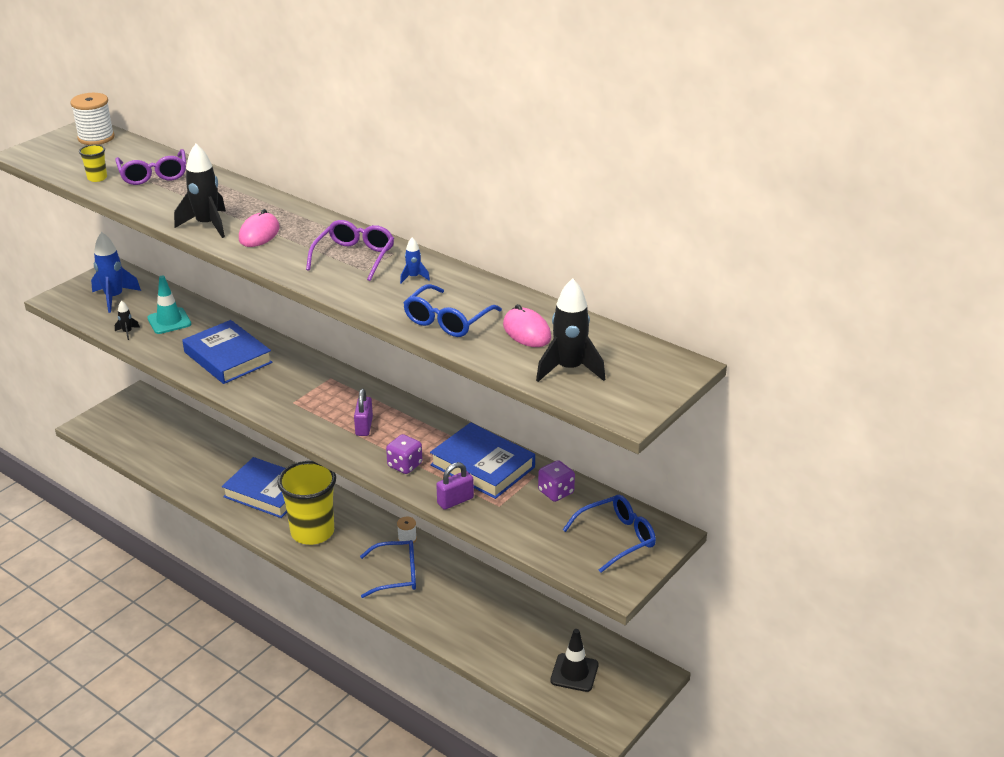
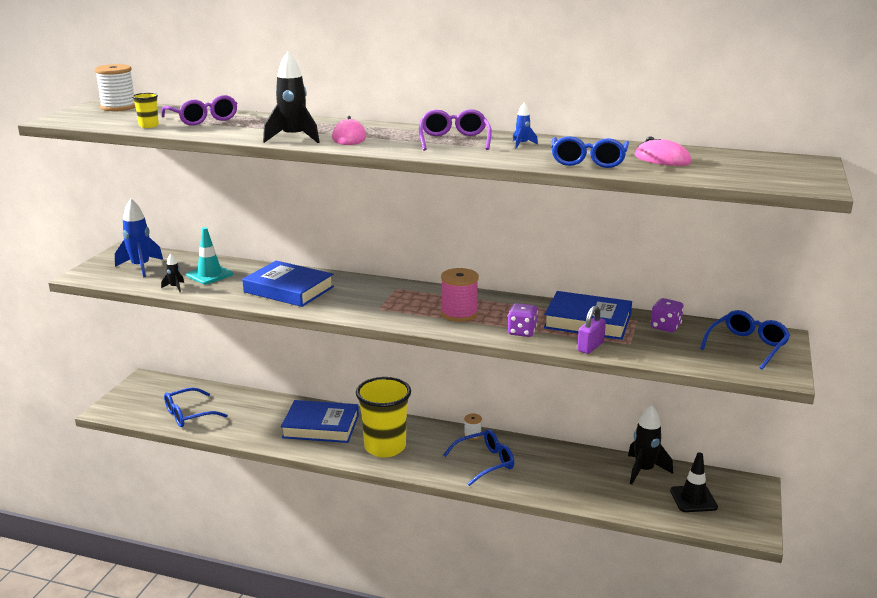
camera: 20 degrees left, 10 degrees down
(155, 449) = (189, 415): none -> blue glasses
(364, 426) = (459, 313): purple padlock -> pink spool
(569, 369) = (730, 172): black rocket -> black rocket (644, 470)

